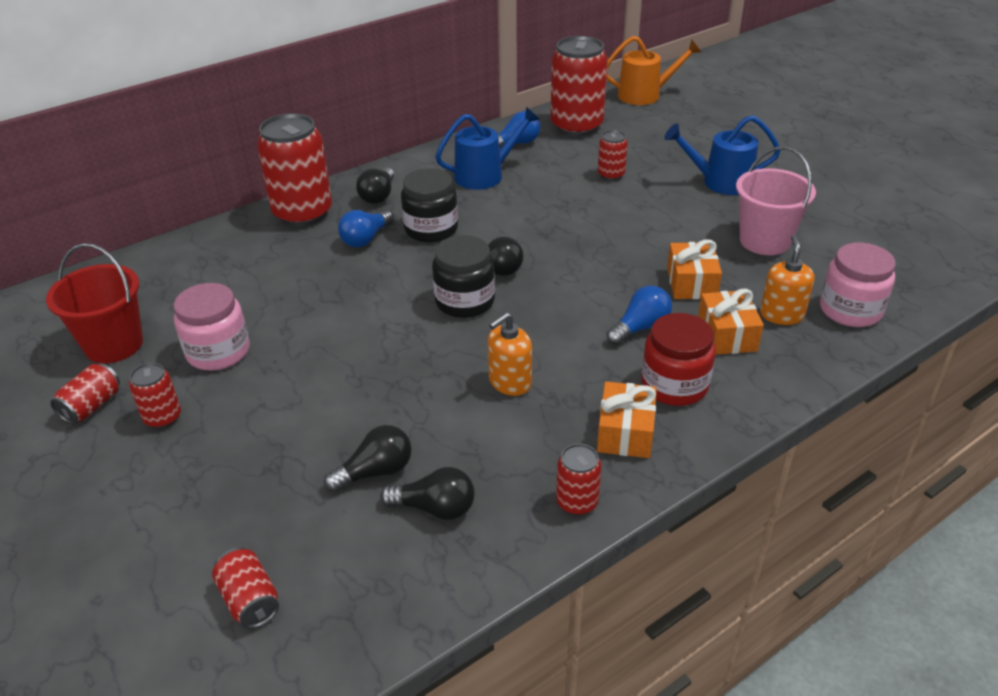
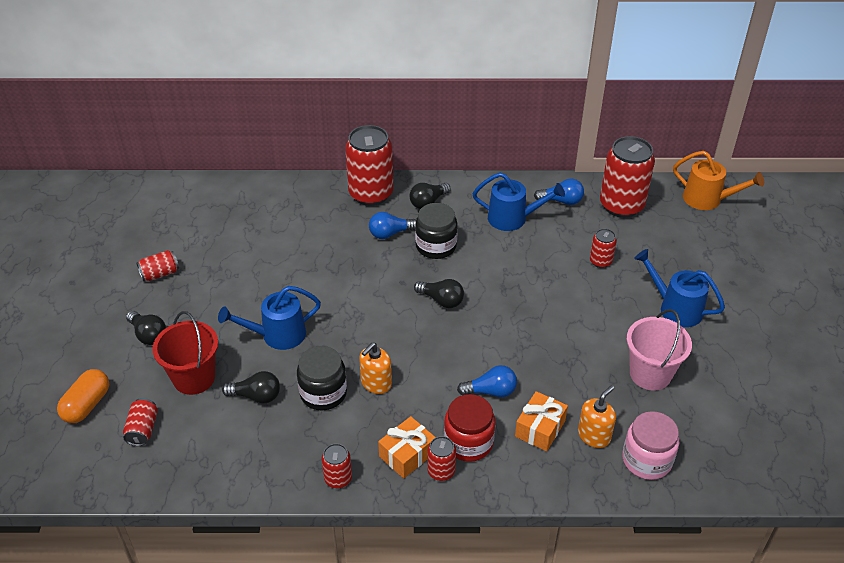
camera: 35 degrees right, 5 degrees up
(114, 345) = (198, 239): red bucket -> red bucket (194, 378)
(125, 619) = (87, 405): none -> orange capsule
(163, 418) = (185, 300): red can -> red can (441, 471)
(218, 352) = (244, 273): pink jar -> none
(333, 395) = (277, 335): none -> blue watering can
(435, 508) = (265, 435): black light bulb -> black light bulb (148, 335)
(465, 301) = (404, 312): black jar -> black jar (323, 393)
(510, 382) = (376, 383): orange soap dispenser -> orange soap dispenser turned 45 degrees counterclockwise
(691, 283) = (560, 378): orange gift -> none

